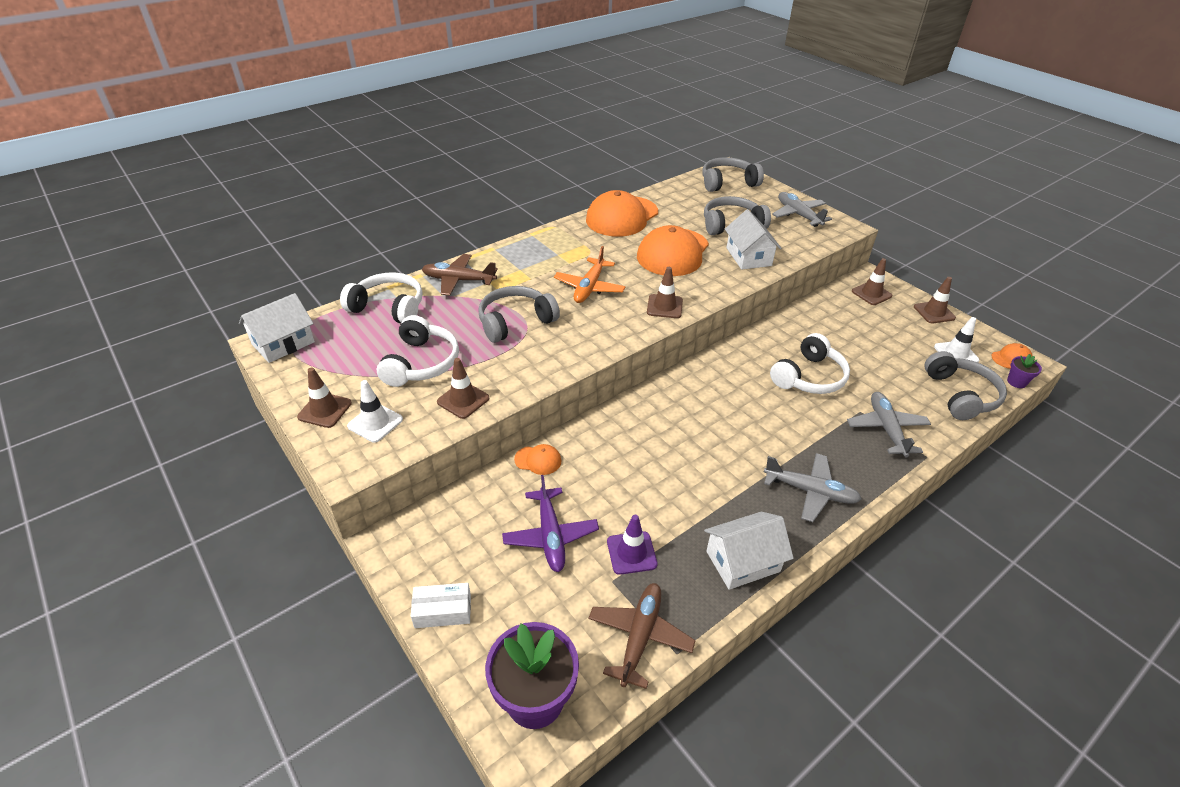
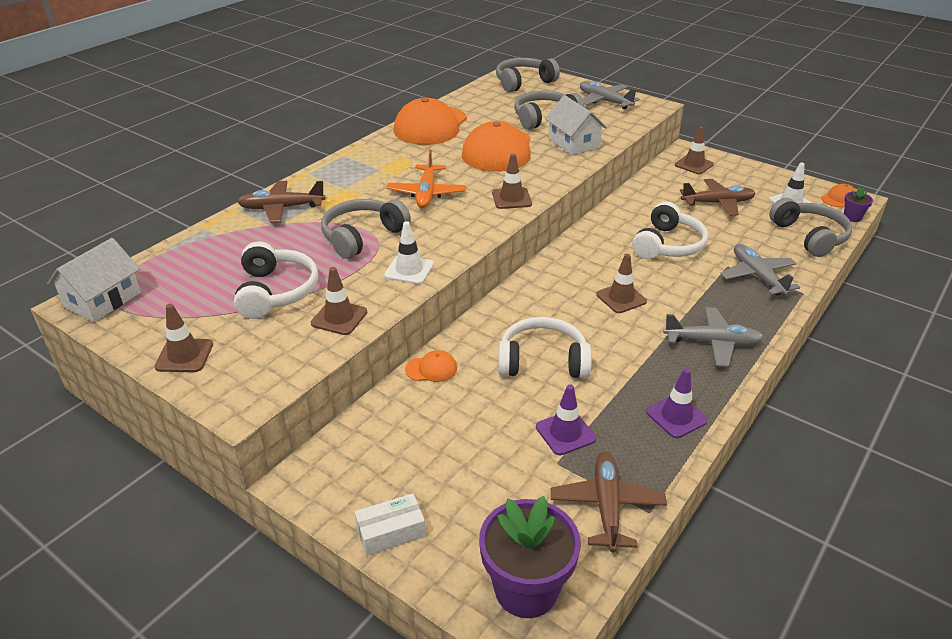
camera: 15 degrees left, 5 degrees down
(375, 423) = (250, 357): white traffic cone -> white traffic cone (409, 270)
(389, 307) = (213, 245): white headphones -> white headphones (542, 361)
(550, 536) = (475, 436): purple plane -> none
(743, 561) = (676, 416): white house -> purple traffic cone
(878, 340) = (718, 203): none -> brown plane
(934, 312) = (756, 172): brown traffic cone -> brown traffic cone (621, 298)

